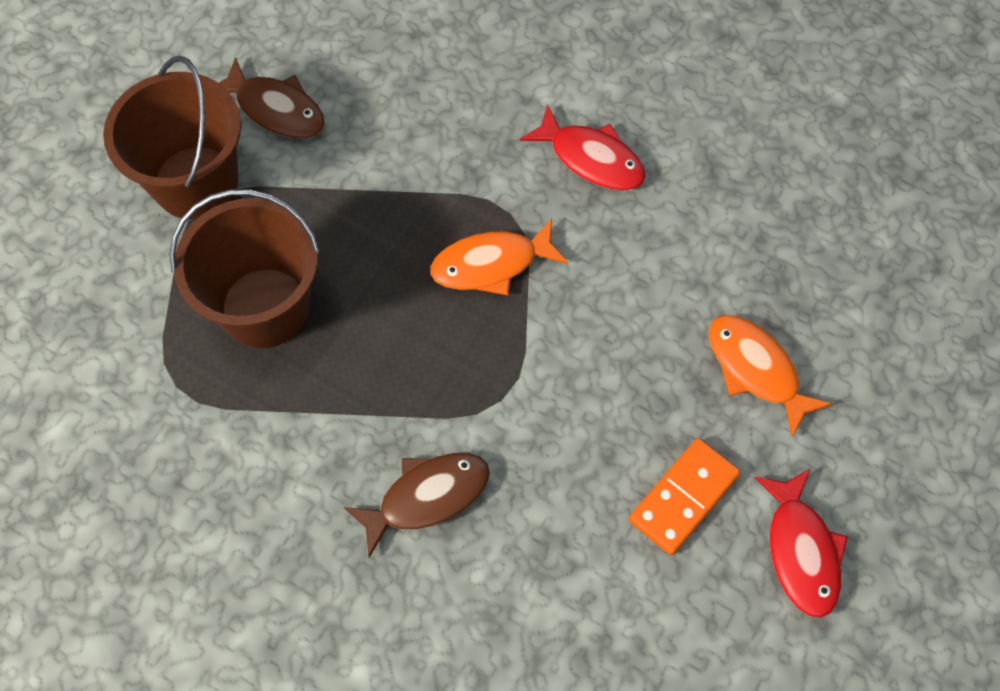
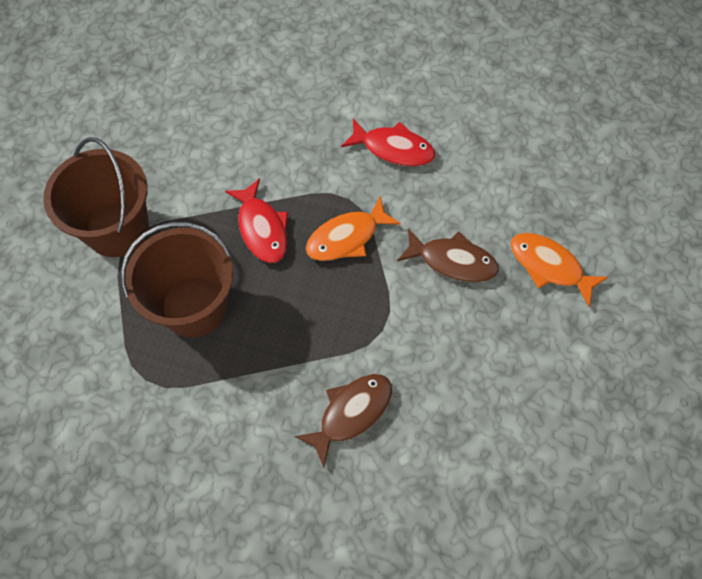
camera: 15 degrees left, 0 degrees up
(276, 109) = (161, 164): brown fish -> brown fish (452, 261)
(683, 497) = (528, 366): orange domino -> none
(801, 550) = (618, 383): red fish -> red fish (262, 228)

